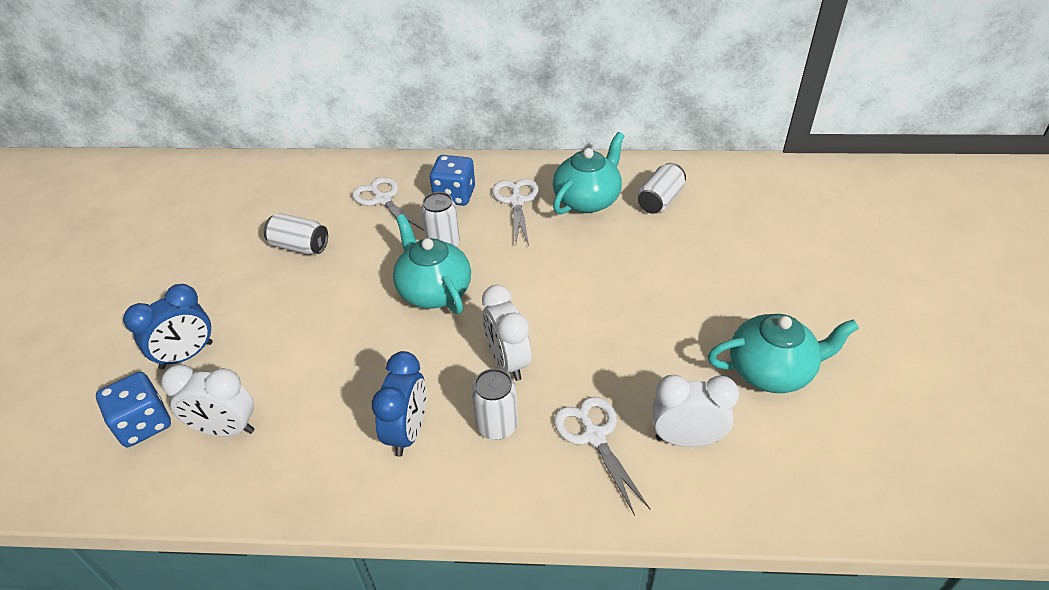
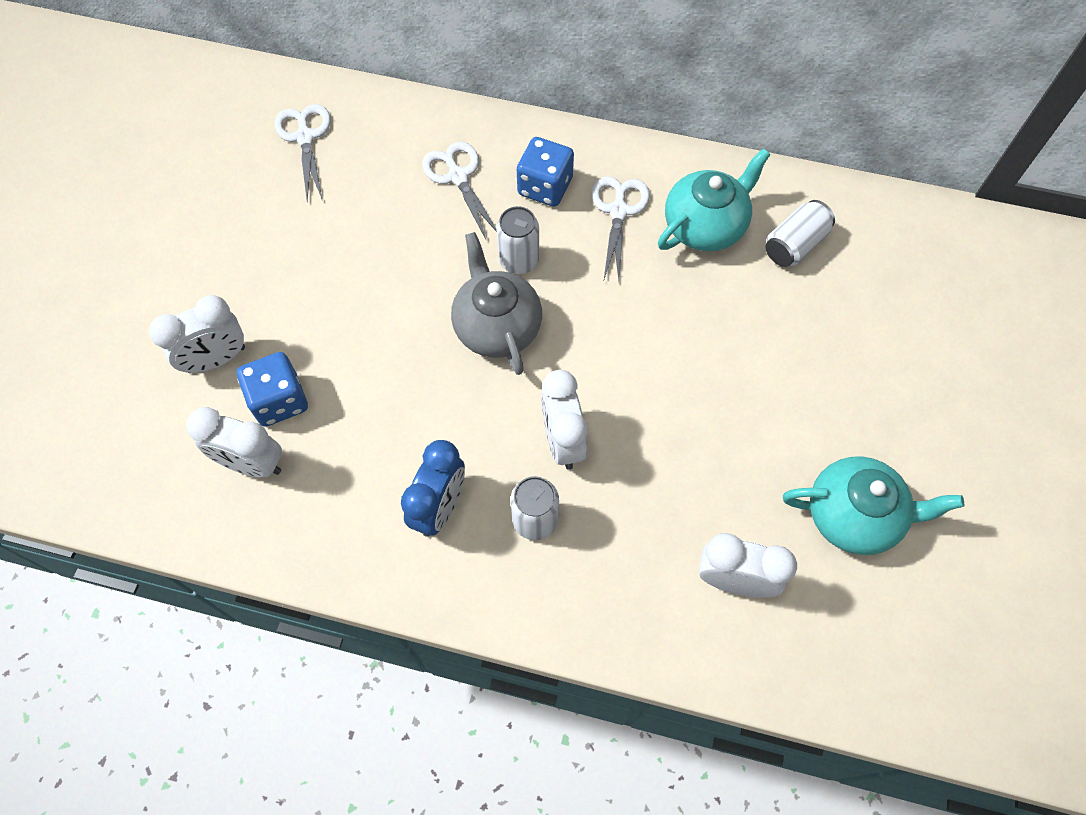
camera: 10 degrees right, 20 degrees up
(144, 424) = (168, 438): blue dice -> blue dice (279, 400)
(186, 355) = (216, 359): blue clock -> white clock
(299, 246) = (352, 230): white can -> none
(434, 291) = (497, 326): turquoise teapot -> grey teapot
(594, 436) = (636, 555): white scissors -> white scissors (305, 137)

